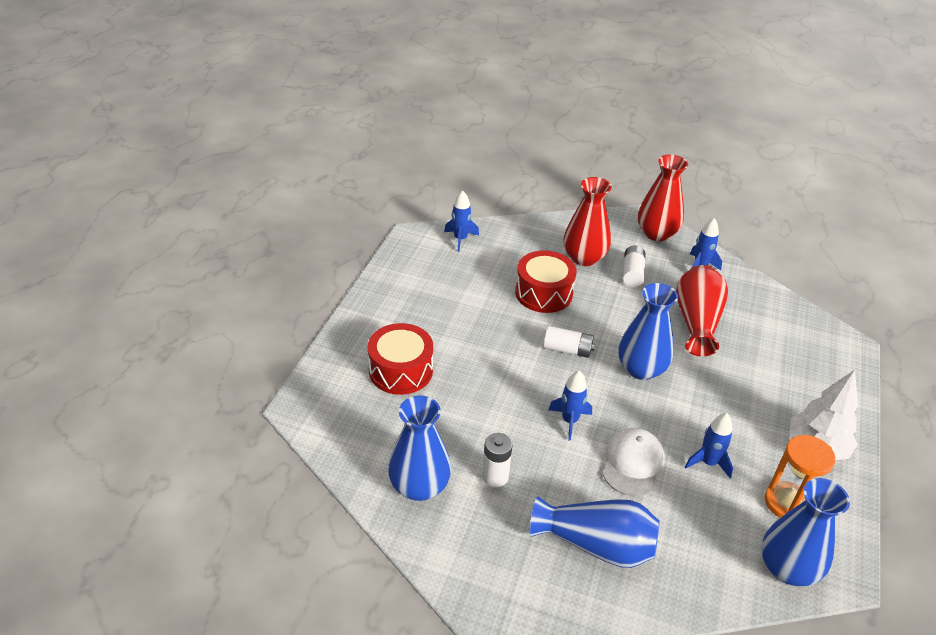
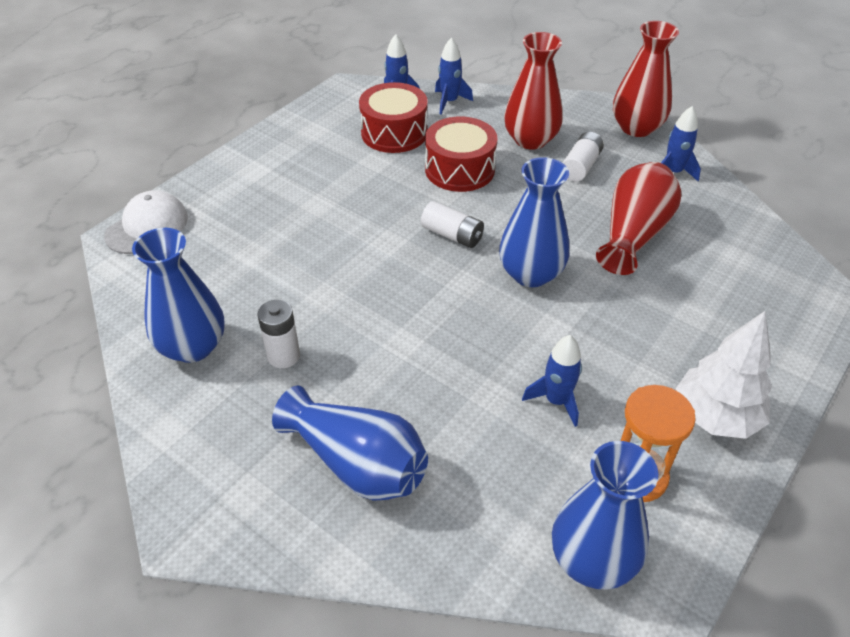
camera: 20 degrees right, 5 degrees up
(401, 370) = (249, 221): red drum -> red drum (394, 133)
(569, 421) = (408, 314): blue rocket -> blue rocket (449, 102)
(632, 463) = (457, 379): white cap -> white cap (147, 226)

